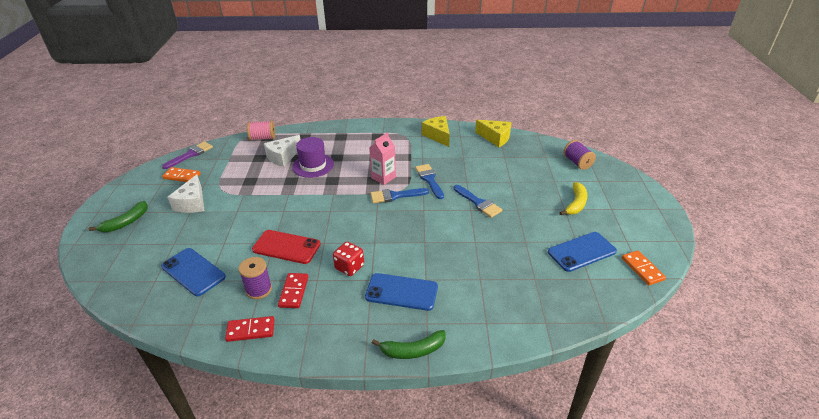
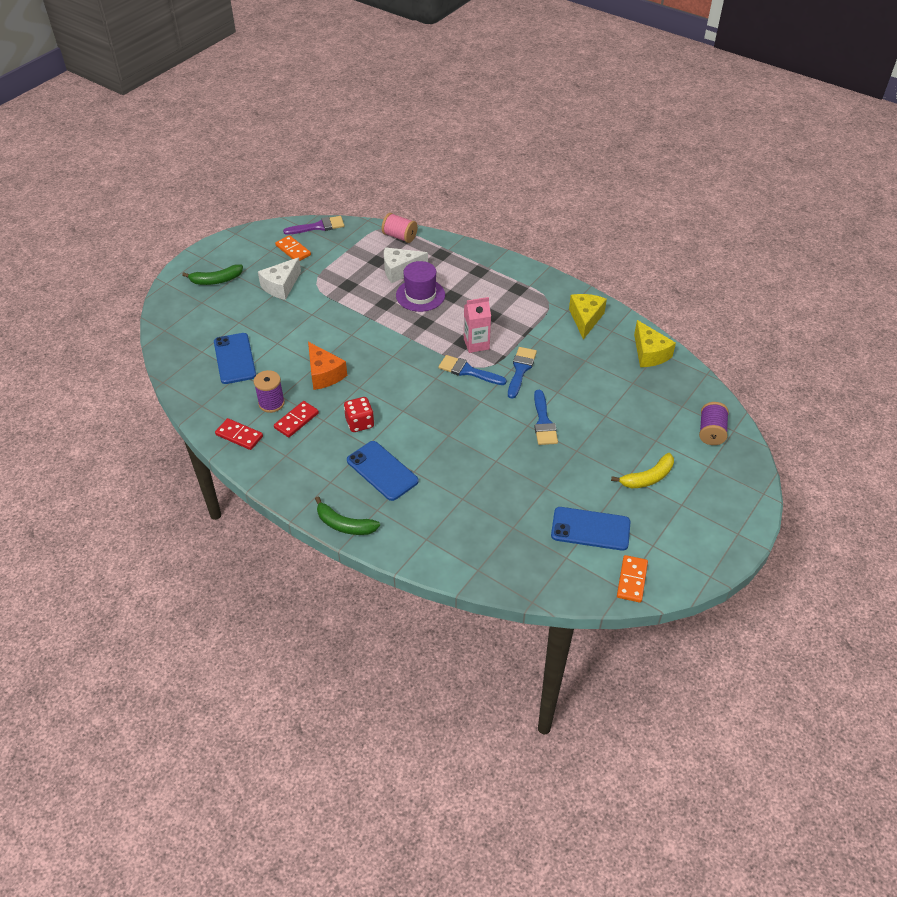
camera: 35 degrees right, 10 degrees up
(286, 247) = (324, 374): red phone -> orange cheese

